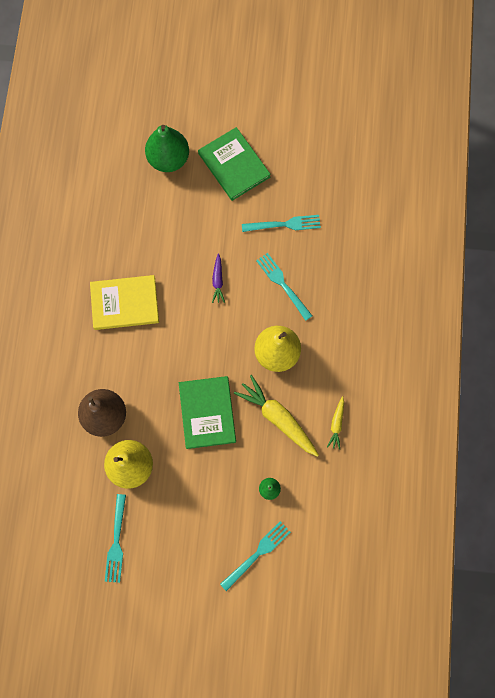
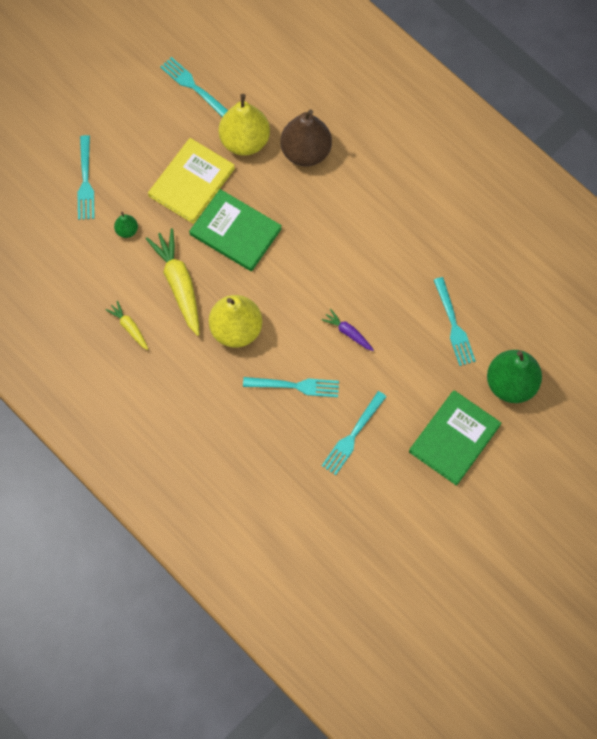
camera: 130 degrees right, 5 degrees down
(125, 303) = (395, 239): yellow book -> yellow book (191, 182)
(157, 221) = (453, 325): none -> turquoise fork
(234, 165) = (454, 438): green book -> green book turned 60 degrees counterclockwise
(278, 418) = (179, 284): yellow carrot -> yellow carrot turned 105 degrees counterclockwise

